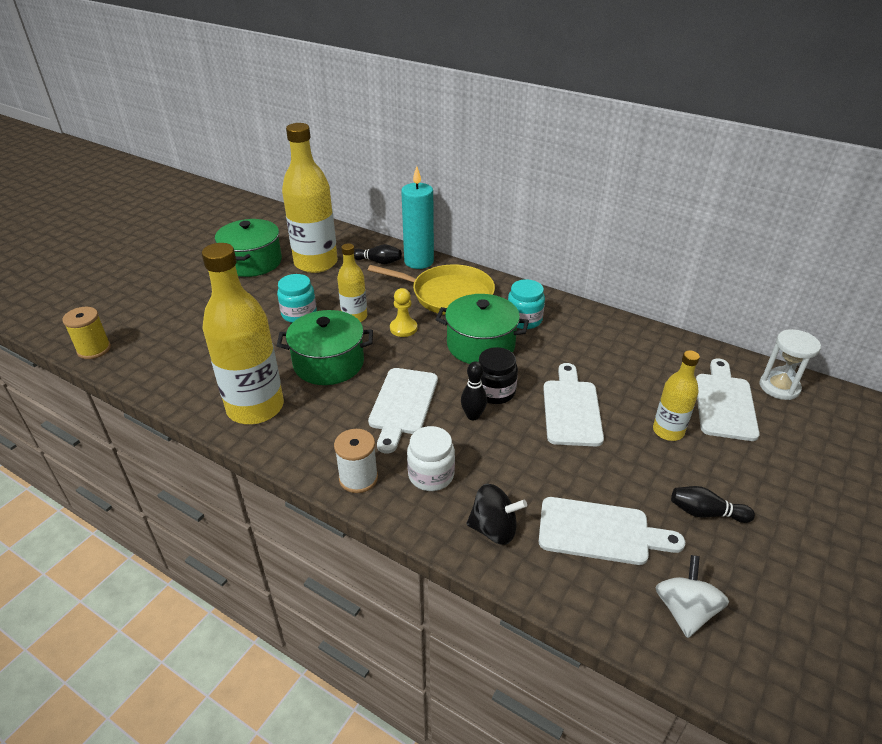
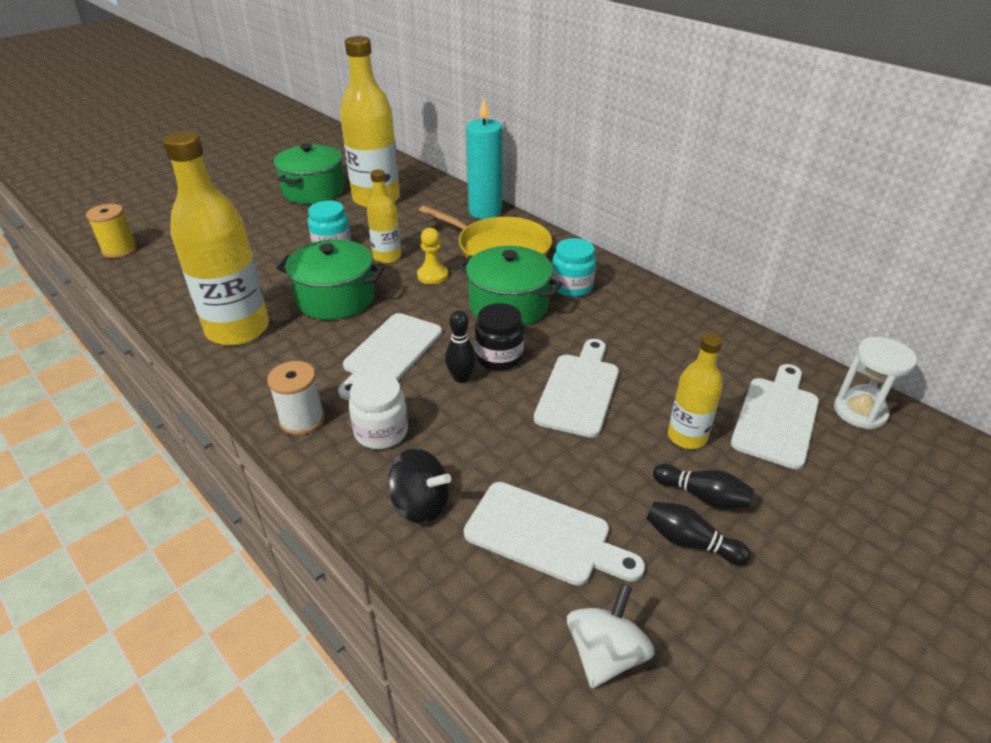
camera: 15 degrees right, 0 degrees up
(378, 262) = (441, 206): black bowling pin -> black bowling pin (702, 496)

